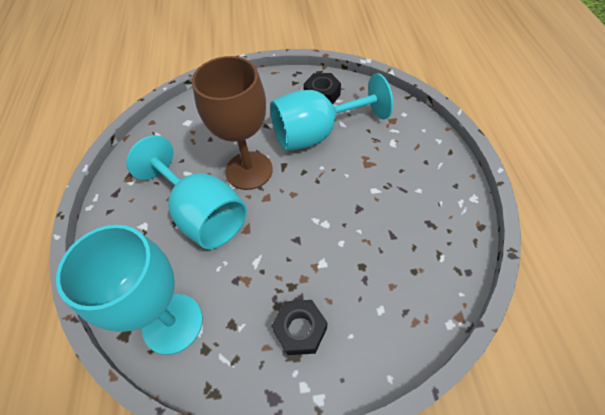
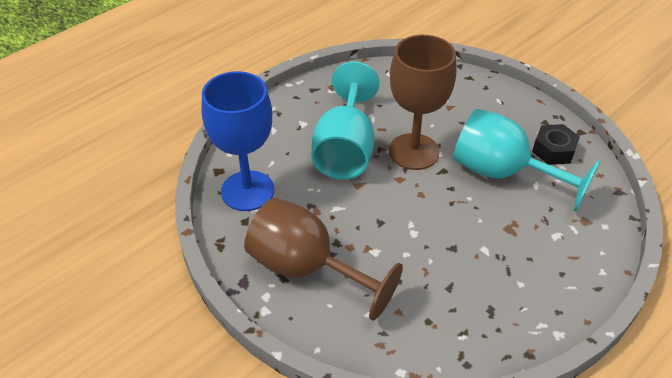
camera: 50 degrees right, 10 degrees down
(173, 323) = (247, 191): turquoise goblet -> blue goblet
(300, 330) = (306, 269): black nut -> brown goblet

